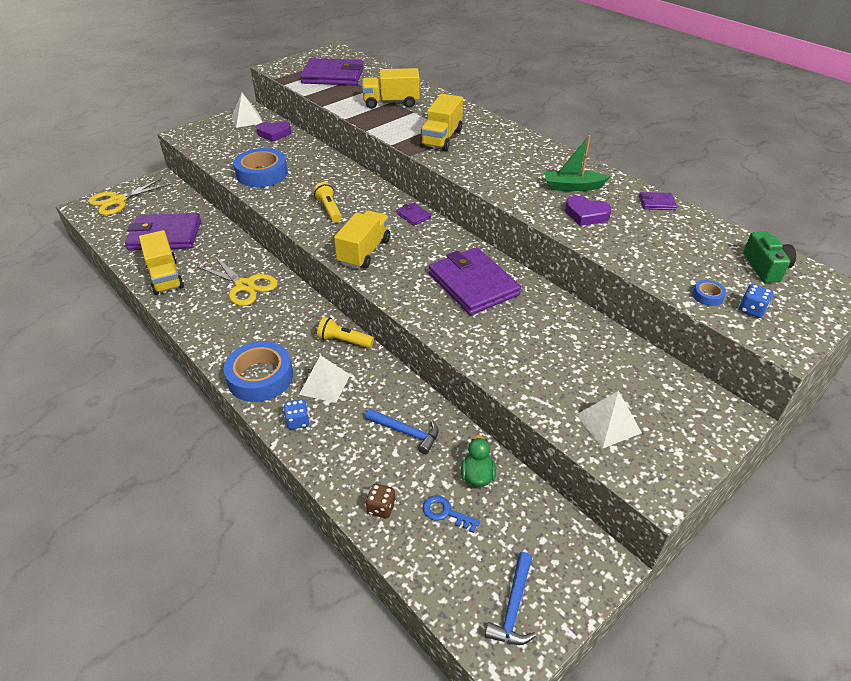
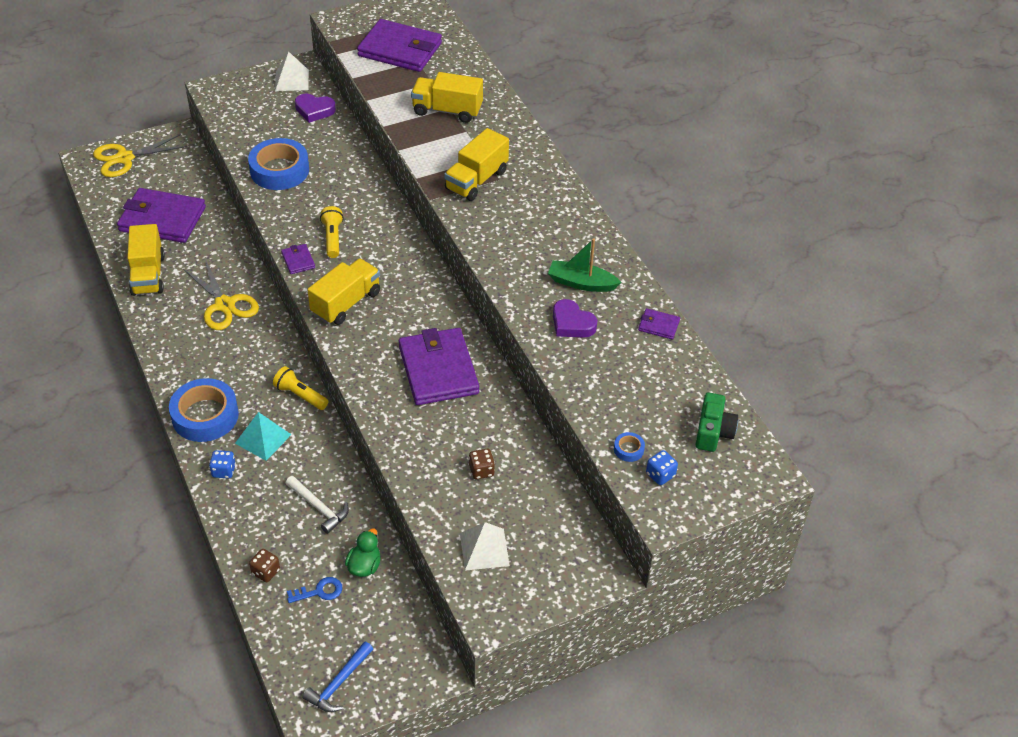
camera: 15 degrees right, 5 degrees up
(324, 384) = (263, 438): white pyramid -> turquoise pyramid
(406, 432) = (319, 508): blue hammer -> white hammer
(413, 215) = (419, 267): purple wallet -> purple wallet (298, 260)
(445, 513) = (320, 591): blue key -> blue key turned 120 degrees clockwise
(561, 355) = (481, 471): none -> brown dice

